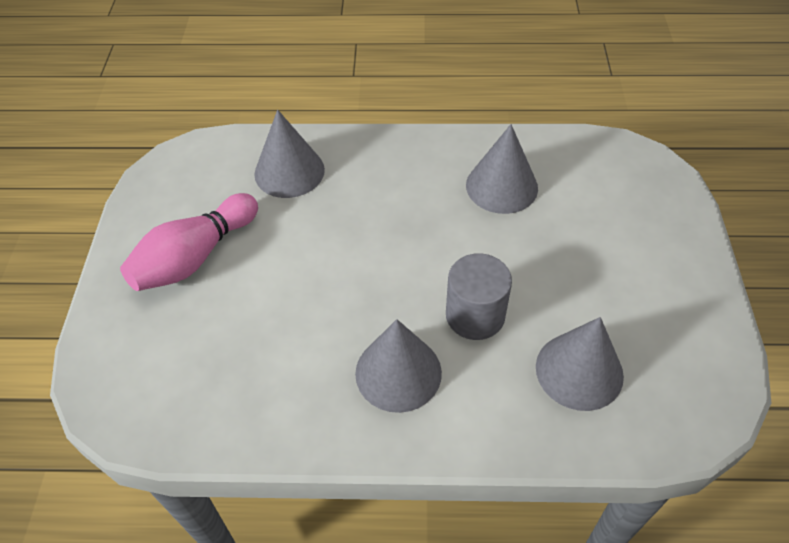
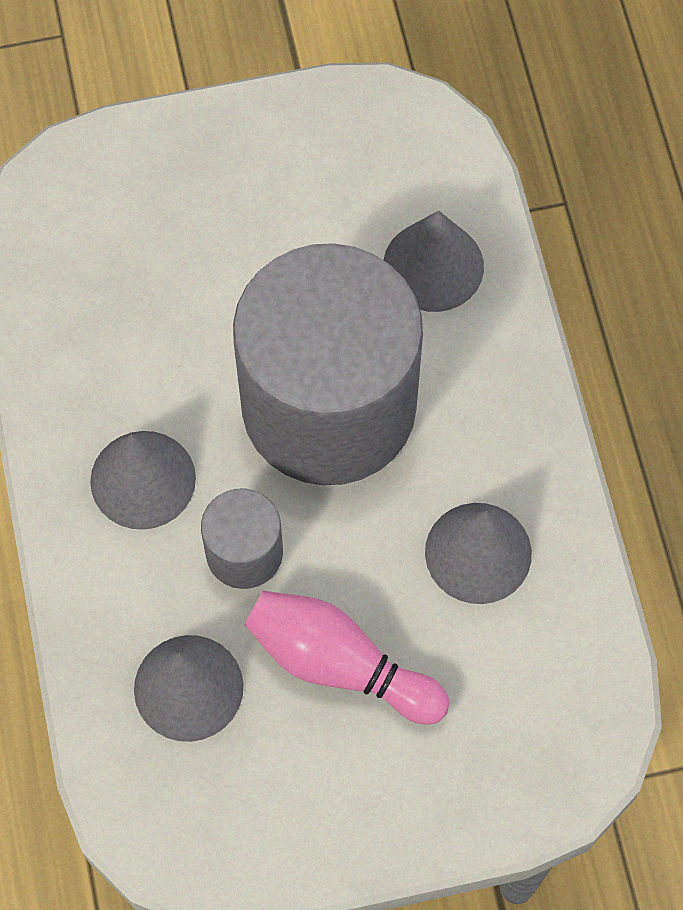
camera: 75 degrees right, 15 degrees up
(195, 257) = (259, 201): pink bowling pin -> pink bowling pin (340, 664)
(373, 245) = (329, 406): none -> grey cylinder

